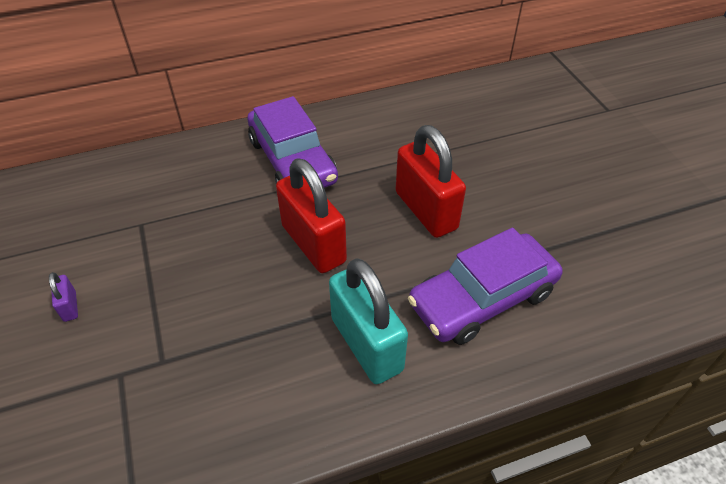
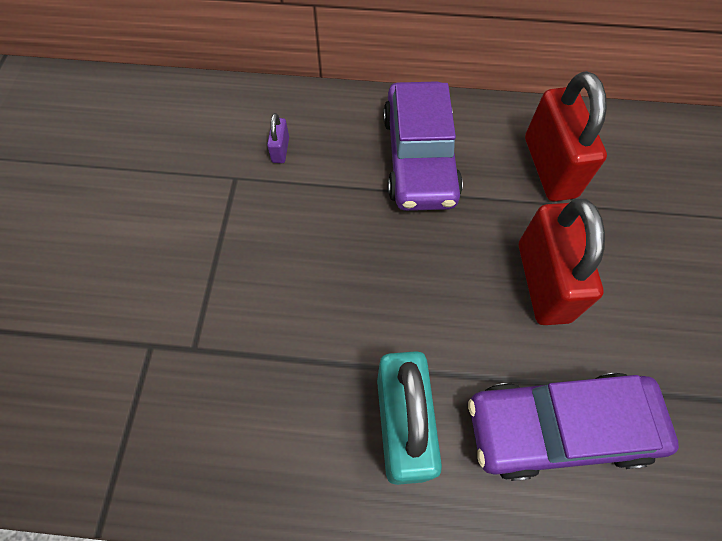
camera: 25 degrees right, 15 degrees up
(70, 306) = (135, 248): purple padlock -> purple padlock (280, 150)
(313, 244) = (398, 274): red padlock -> red padlock (549, 167)

